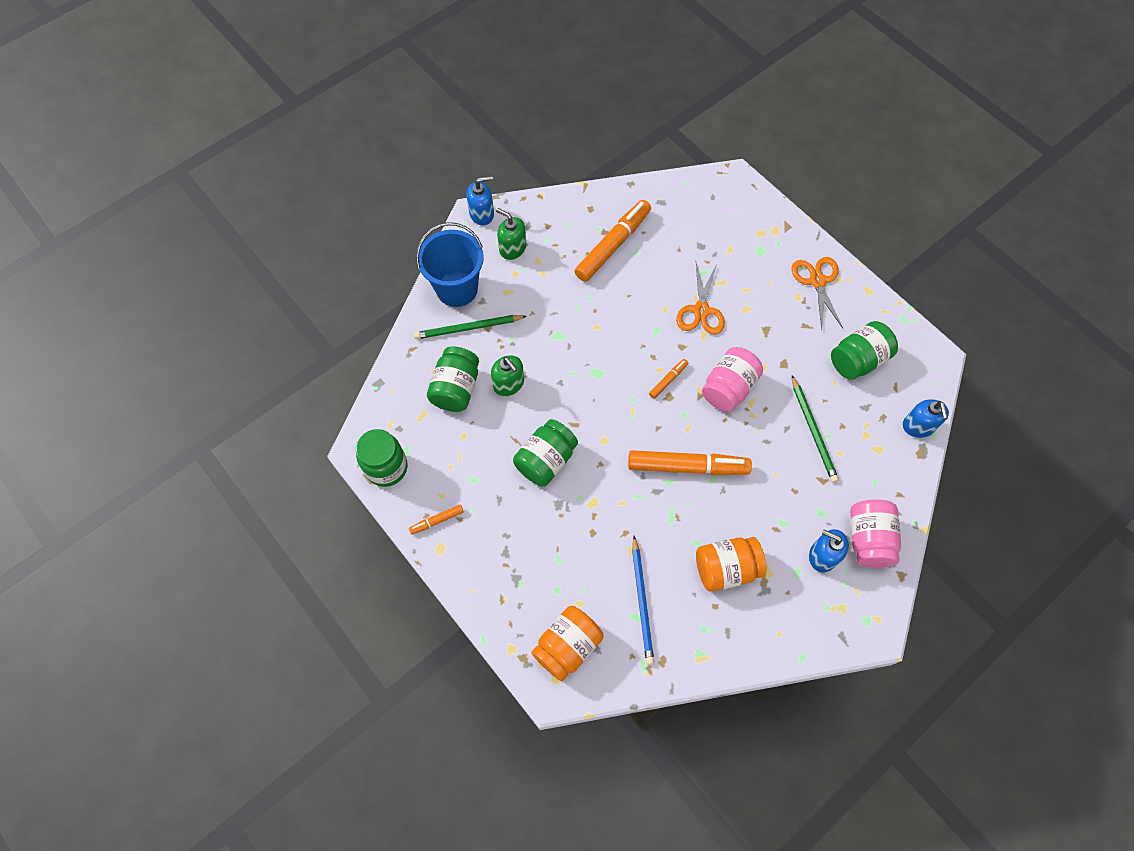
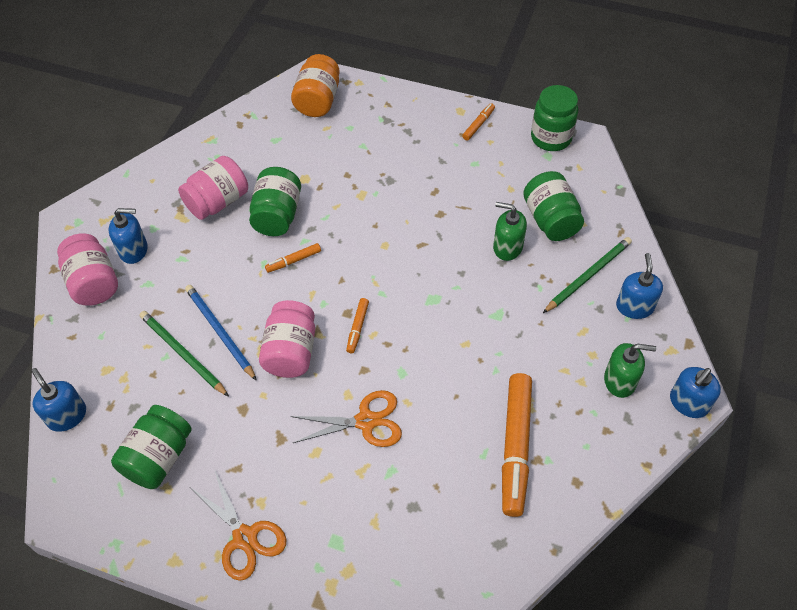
camera: 150 degrees right, 10 degrees down
(457, 289) = (634, 306): blue bucket -> blue soap dispenser
(546, 460) = (425, 205): green jar -> green jar (277, 215)
(642, 602) = (277, 150): blue pencil -> blue pencil (220, 332)
(687, 467) = (293, 261): orange marker -> orange marker, size x0.46
(701, 310) = (366, 421): orange scissors -> orange scissors turned 105 degrees clockwise
(726, 568) = (218, 202): orange jar -> pink jar

